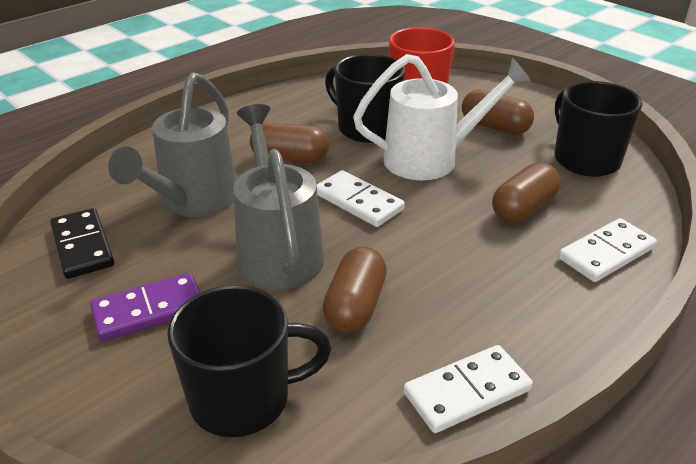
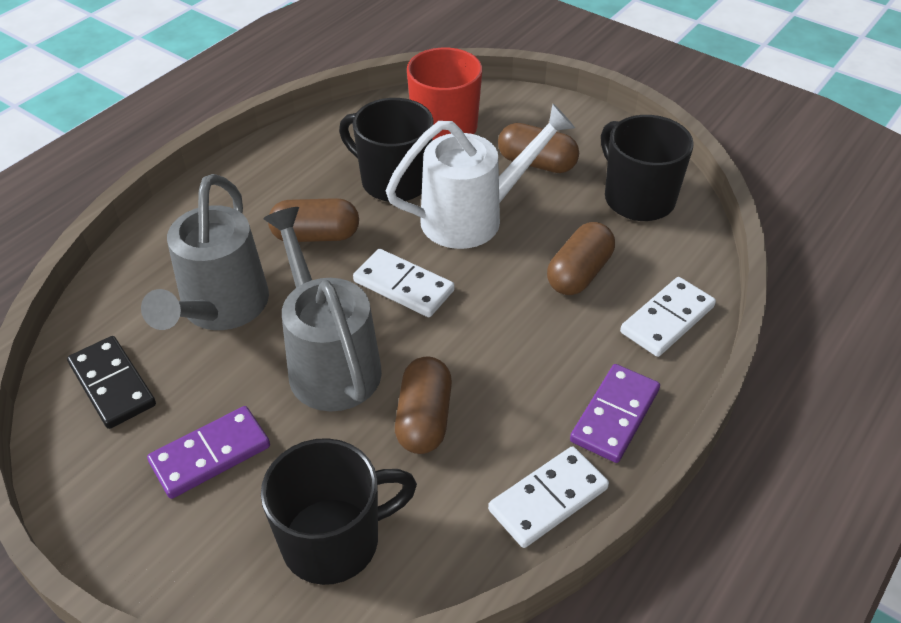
camera: 10 degrees left, 10 degrees up
(545, 327) = (615, 415): none -> purple domino

